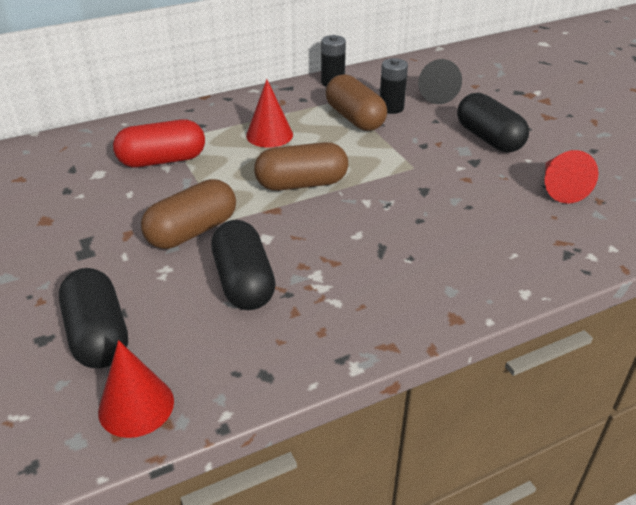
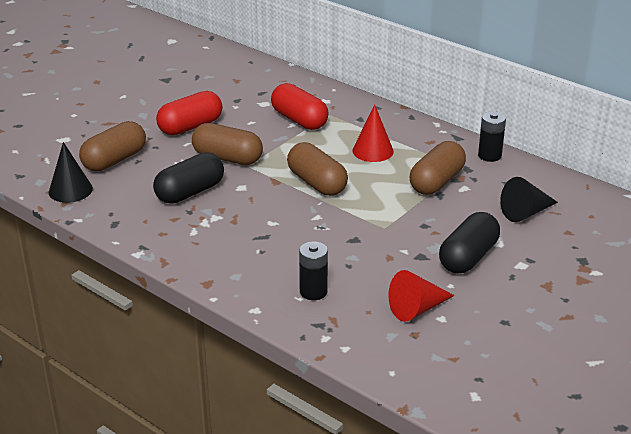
camera: 65 degrees right, 5 degrees down
(87, 242) = (190, 126): none -> red capsule
(98, 335) = (114, 160): black capsule -> brown capsule
(136, 406) = (70, 190): red cone -> black cone
(391, 108) = (473, 195): black battery -> black battery (313, 292)

